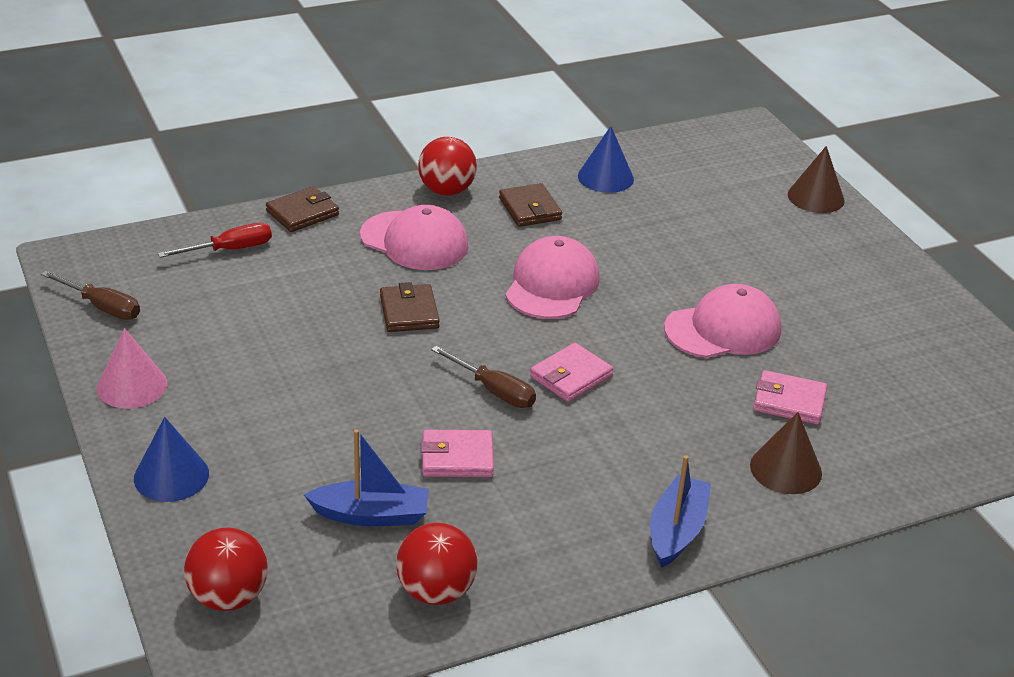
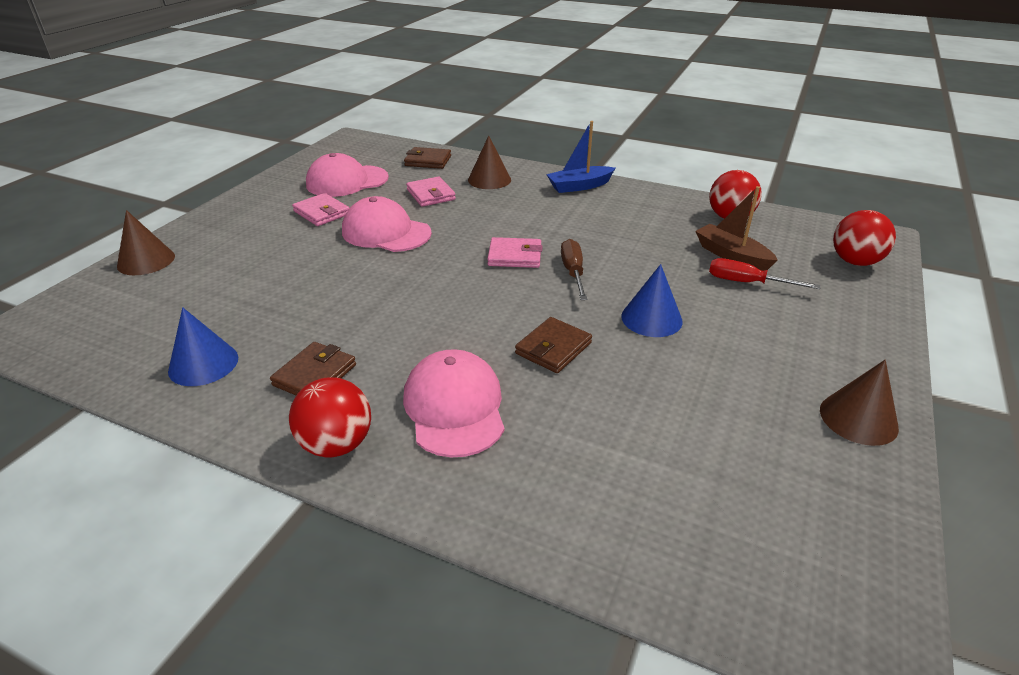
camera: 130 degrees left, 0 degrees up
(102, 307) = (853, 532): brown screwdriver -> none
(132, 386) = (858, 418): pink cone -> brown cone
(171, 476) = (858, 334): blue cone -> blue cone (651, 318)
(230, 250) = (642, 520): red screwdriver -> red screwdriver (747, 283)
(302, 213) = (508, 520): brown wallet -> brown wallet (428, 161)
(371, 515) = (731, 256): blue boat -> brown boat
(457, 458) = (646, 255): pink wallet -> pink wallet (322, 213)
(552, 284) = (422, 308): pink cap -> pink cap (347, 181)

